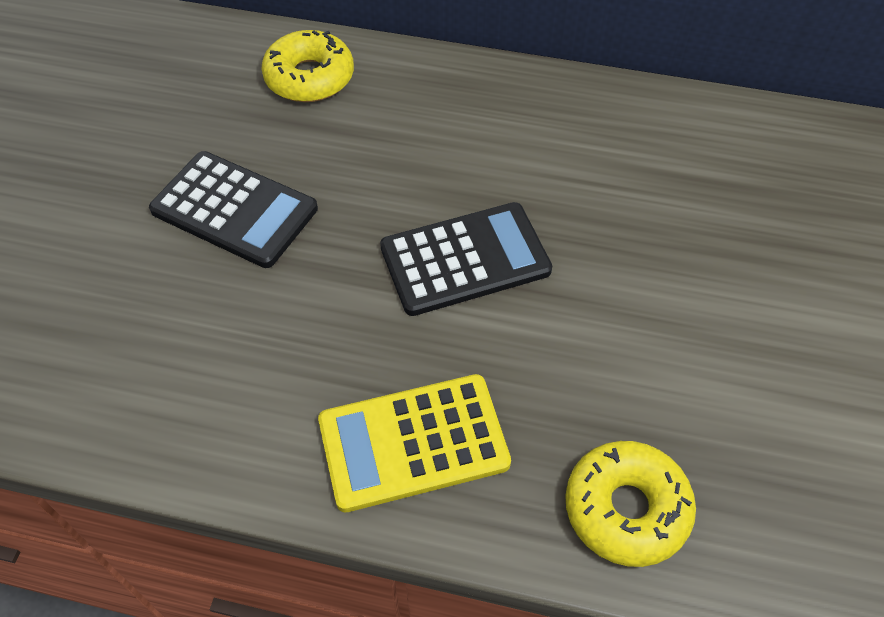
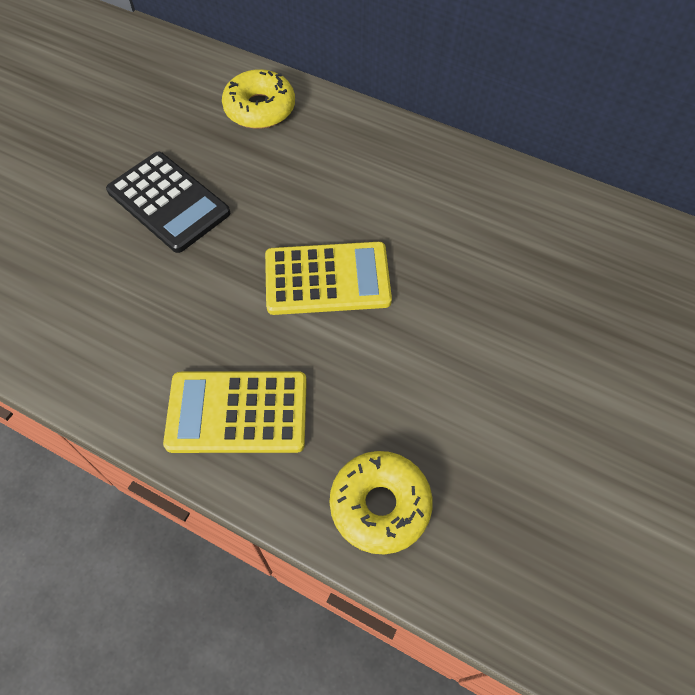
camera: 15 degrees right, 5 degrees up
(465, 259) = (327, 279): black calculator -> yellow calculator

